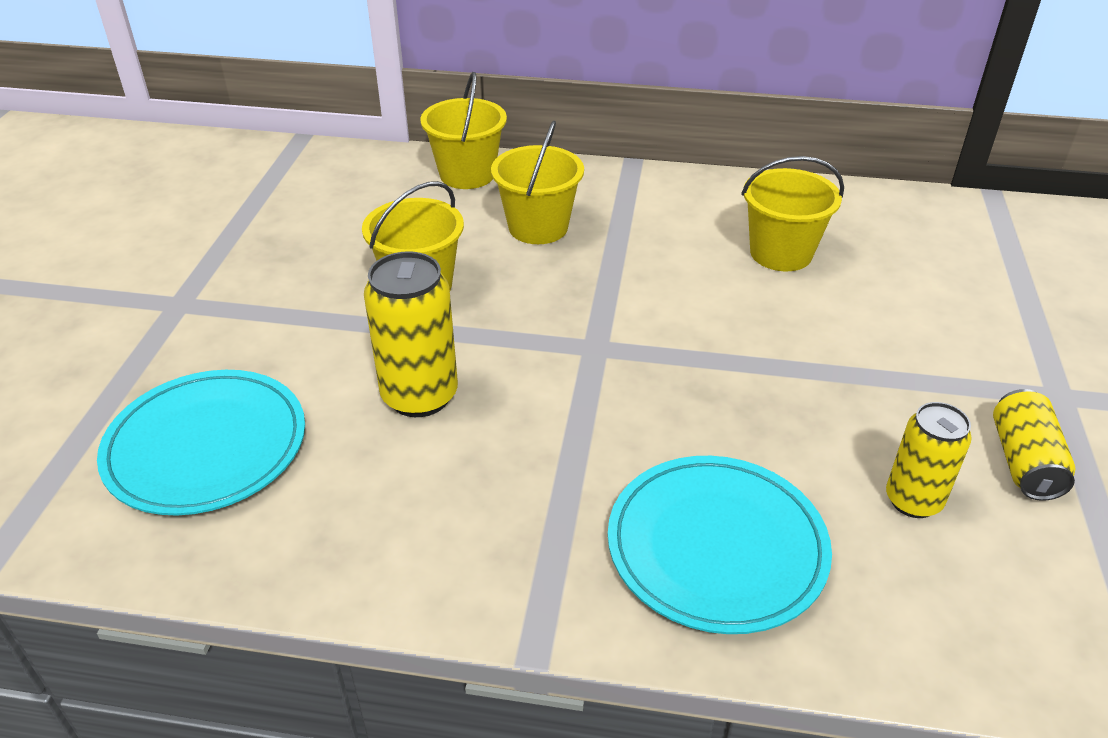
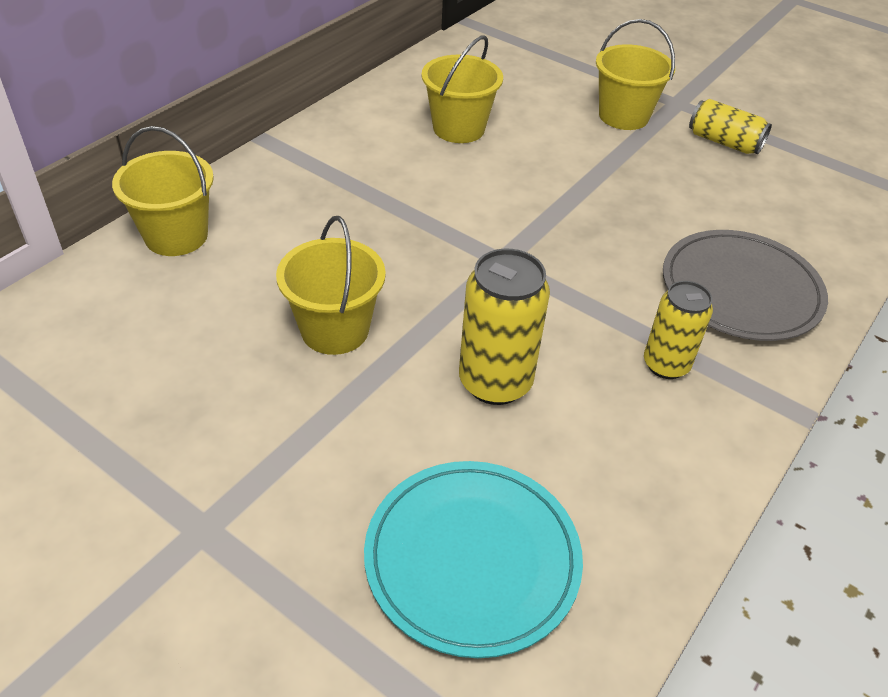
camera: 65 degrees left, 5 degrees up
(538, 227) = (310, 227): yellow bucket -> yellow bucket (623, 116)
(716, 547) = (740, 290): turquoise plate -> grey plate
(913, 500) = (736, 195): yellow can -> yellow can (666, 365)

